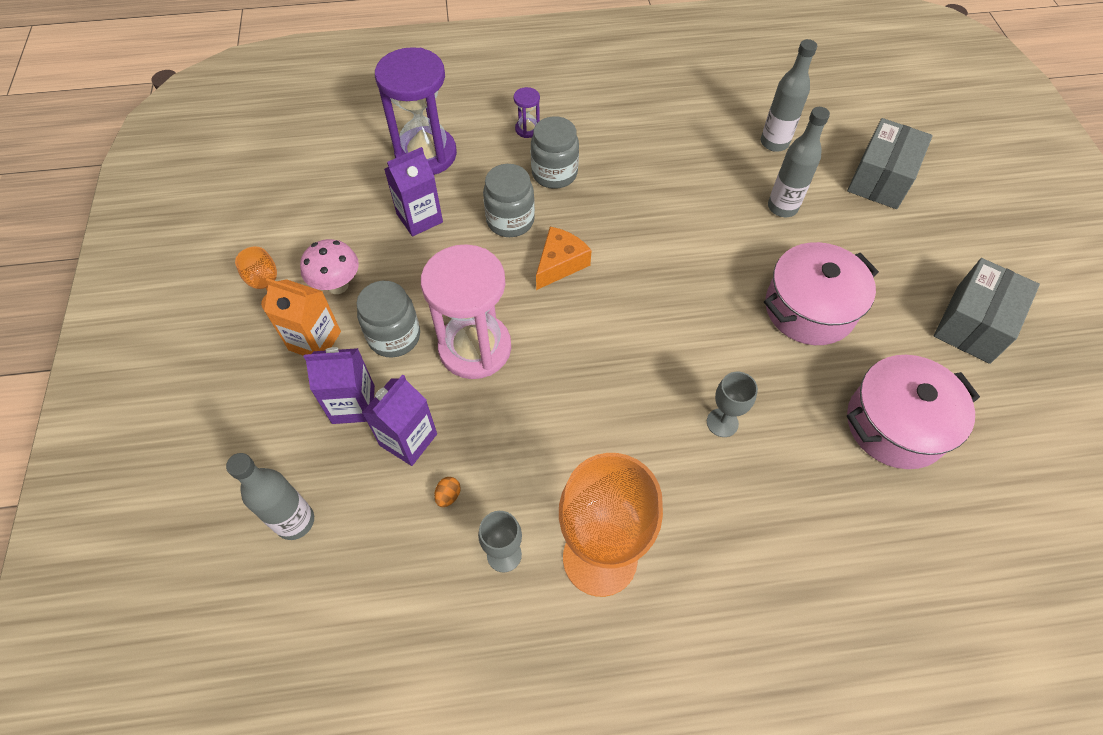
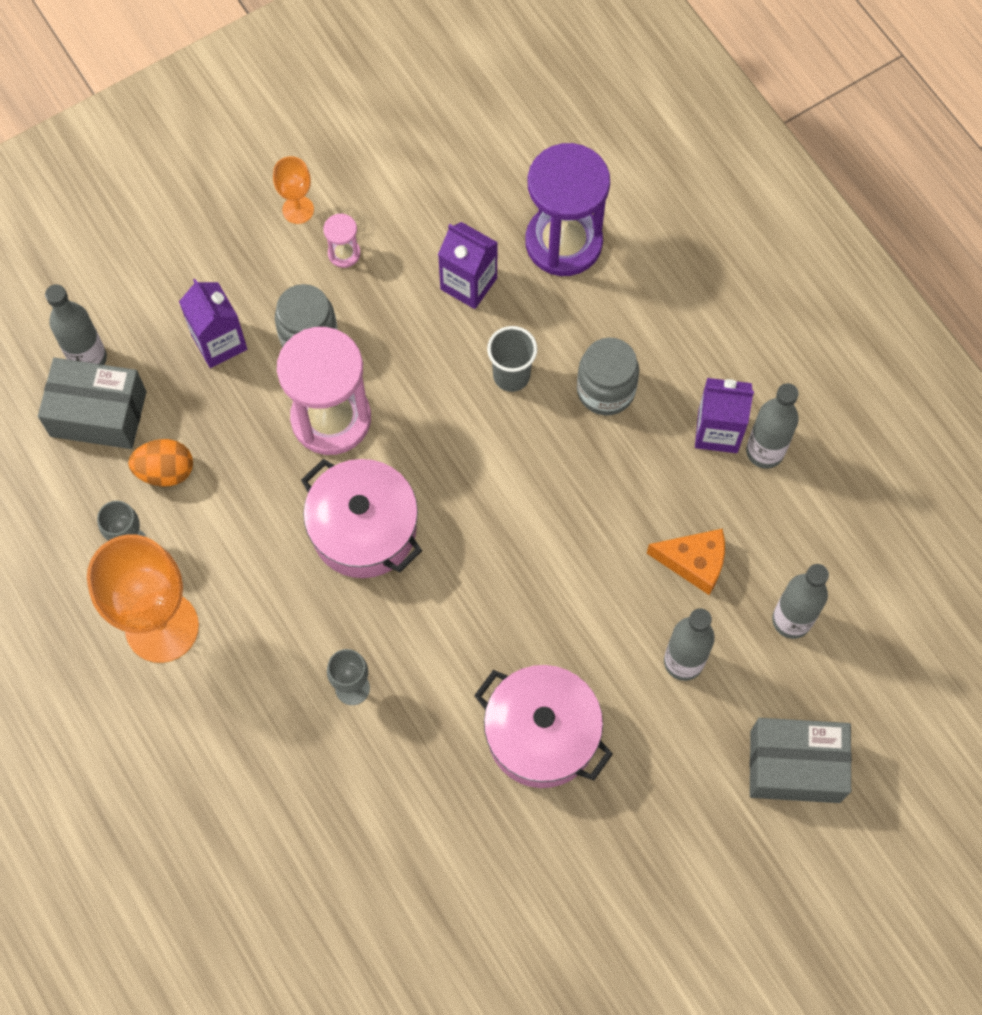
camera: 65 degrees right, 10 degrees up
(315, 341) = (271, 270): orange carton -> none
(337, 285) = (344, 253): pink mushroom -> pink hourglass
(408, 439) = (205, 409): purple carton -> purple carton (717, 431)
(448, 496) = (165, 471): orange egg -> orange egg, size x1.97
(510, 221) = (511, 375): grey jar -> grey cup
(527, 129) = (661, 330): purple hourglass -> none
(560, 264) = (477, 452): orange cheese -> orange cheese (694, 562)
(647, 112) = (764, 451): none -> grey bottle
(895, 425) = (428, 863): pink pot -> pink pot (364, 529)
(973, 323) = (608, 922): grey box -> grey box (98, 413)

